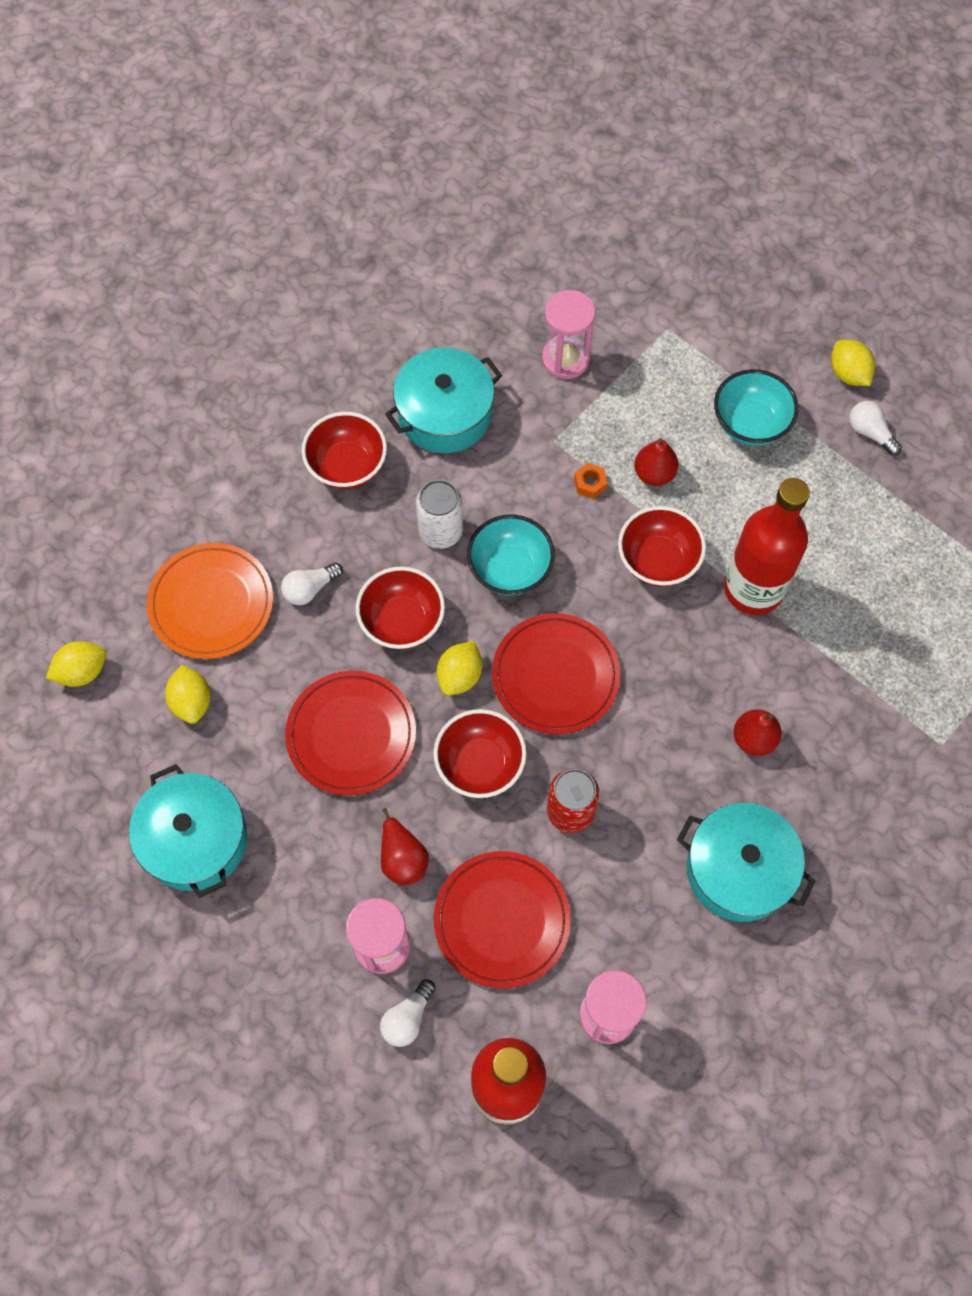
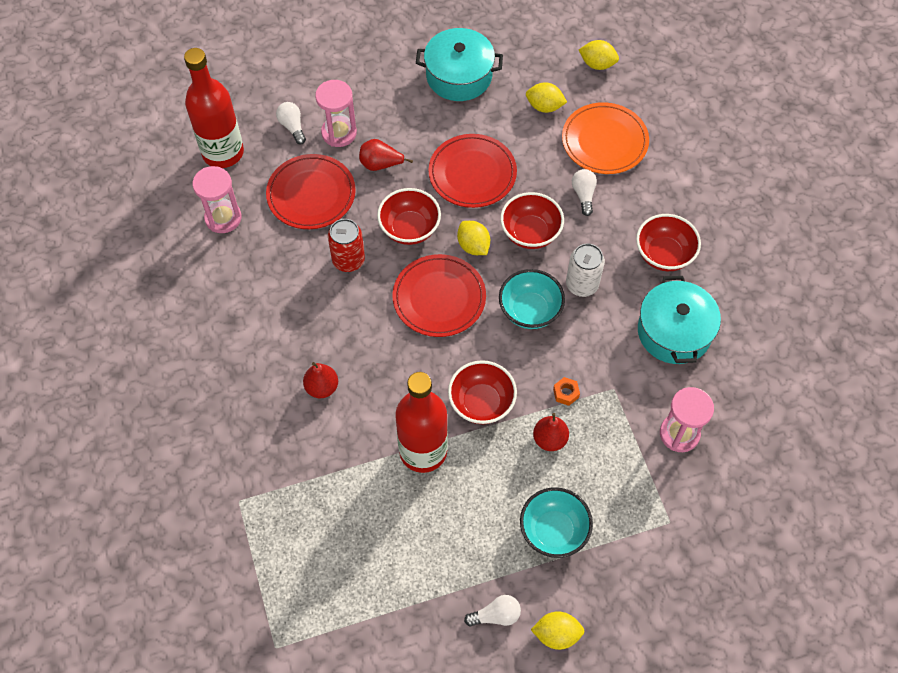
camera: 120 degrees right, 5 degrees down
(82, 671) = (597, 64): yellow lemon -> yellow lemon turned 75 degrees counterclockwise
(739, 870) = (250, 330): turquoise pot -> none

